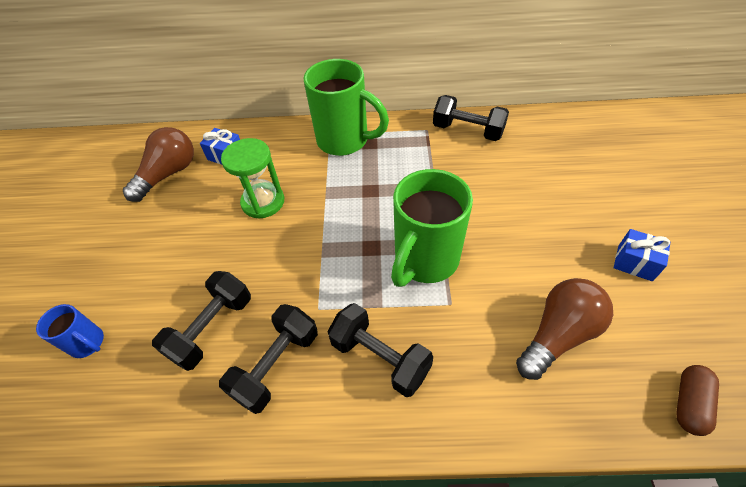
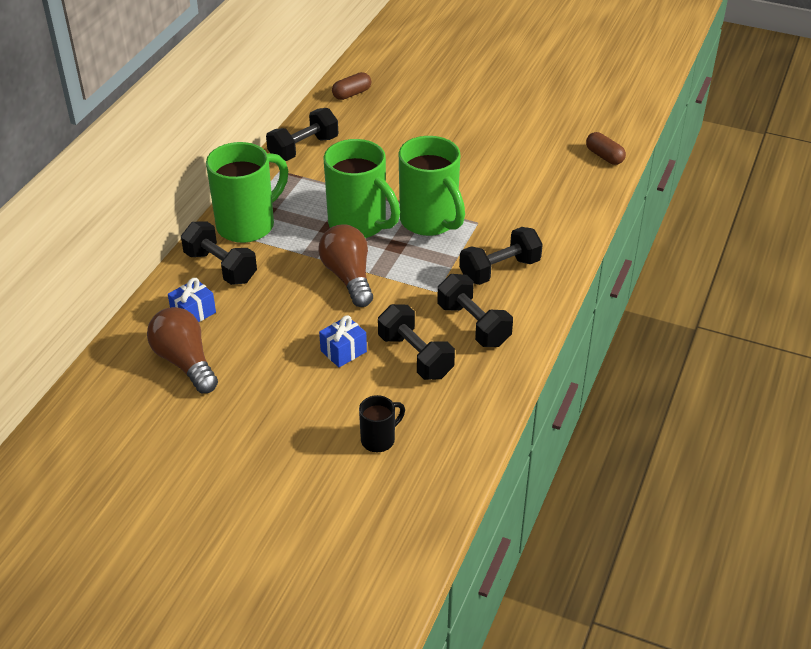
camera: 70 degrees left, 10 degrees down
(88, 343) = (379, 439): blue mug -> black mug
(263, 202) = (288, 298): green hourglass -> none
(285, 148) = (220, 267): none -> black dumbbell
(387, 208) = (359, 224): none -> green mug
(558, 334) = (532, 184): brown light bulb -> brown light bulb (348, 277)
(574, 127) = (352, 94): none -> brown capsule
(635, 263) = (501, 129): blue gift -> blue gift (343, 351)

